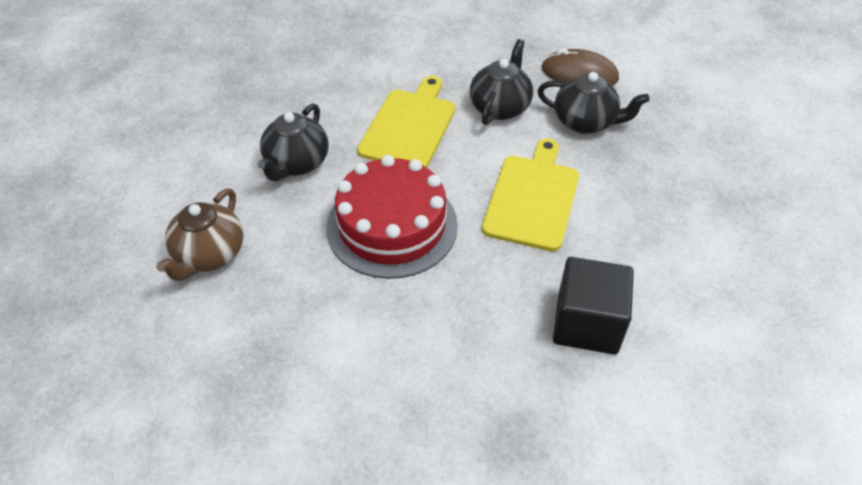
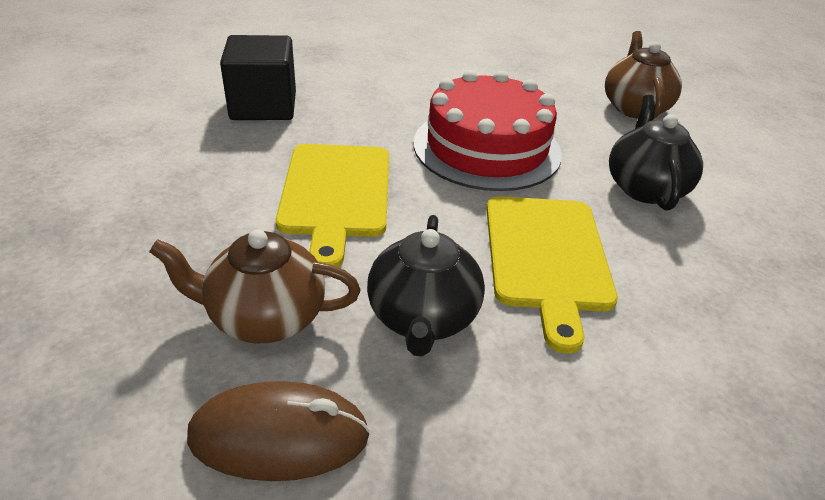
camera: 160 degrees right, 10 degrees down
(585, 122) = (264, 317): black teapot -> brown teapot

